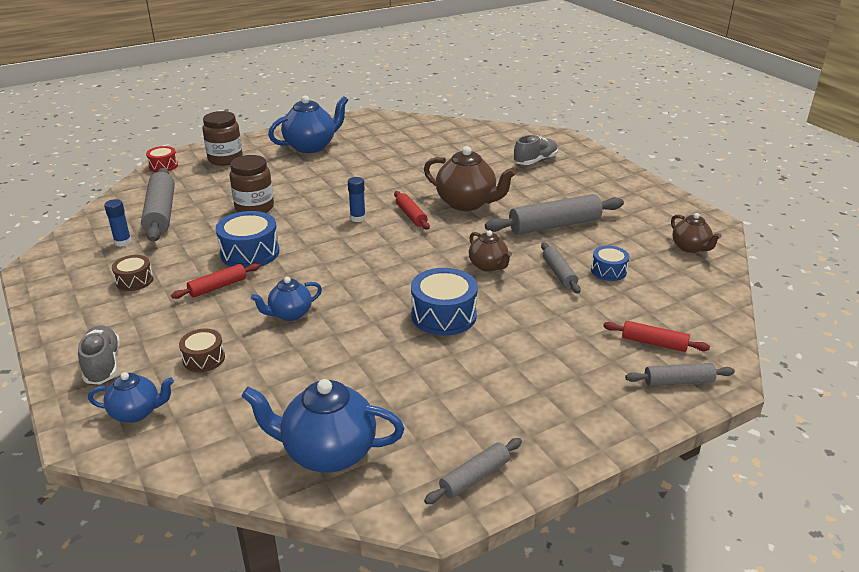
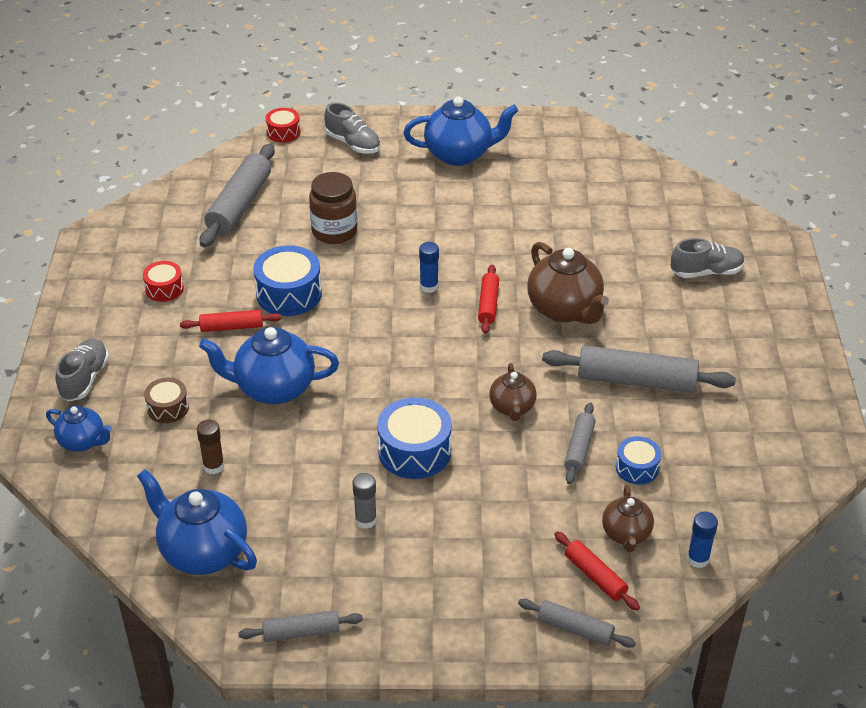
camera: 30 degrees right, 10 degrees up
(123, 242) = (182, 233): blue glue stick -> blue glue stick (698, 559)
(134, 280) = (164, 289): brown drum -> red drum
(225, 159) = (353, 144): brown jar -> grey shoe
(283, 385) = (213, 466): none -> brown glue stick
(290, 314) = (273, 388): blue teapot -> blue teapot, size x1.72
(449, 373) = (365, 520): none -> grey glue stick
(690, 248) = (766, 476): brown teapot -> brown teapot (626, 534)

